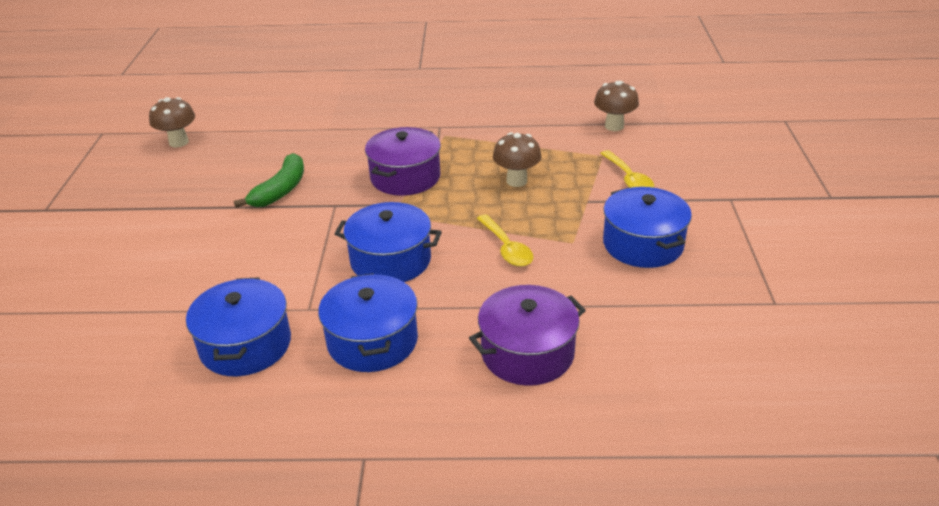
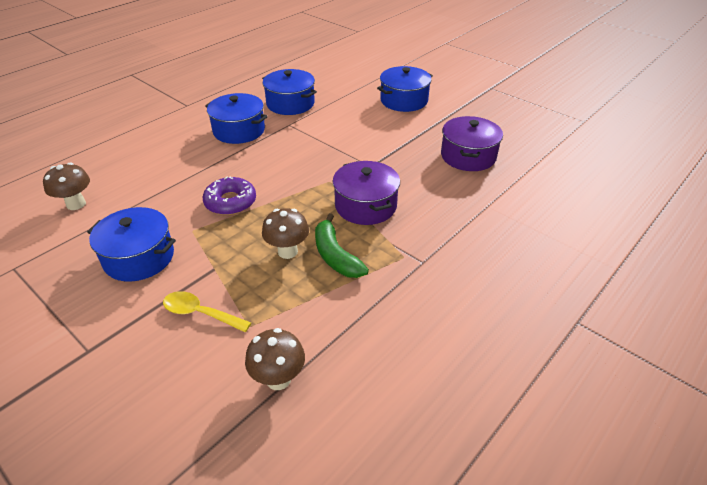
camera: 130 degrees right, 5 degrees up
(179, 142) = (535, 142): brown mushroom -> brown mushroom (76, 204)
(280, 190) = (416, 155): green banana -> green banana (335, 256)
(391, 260) = (287, 160): blue pot -> blue pot (404, 100)
(506, 248) = (230, 202): yellow spoon -> purple donut
(527, 353) = (156, 163): purple pot -> purple pot (468, 156)

